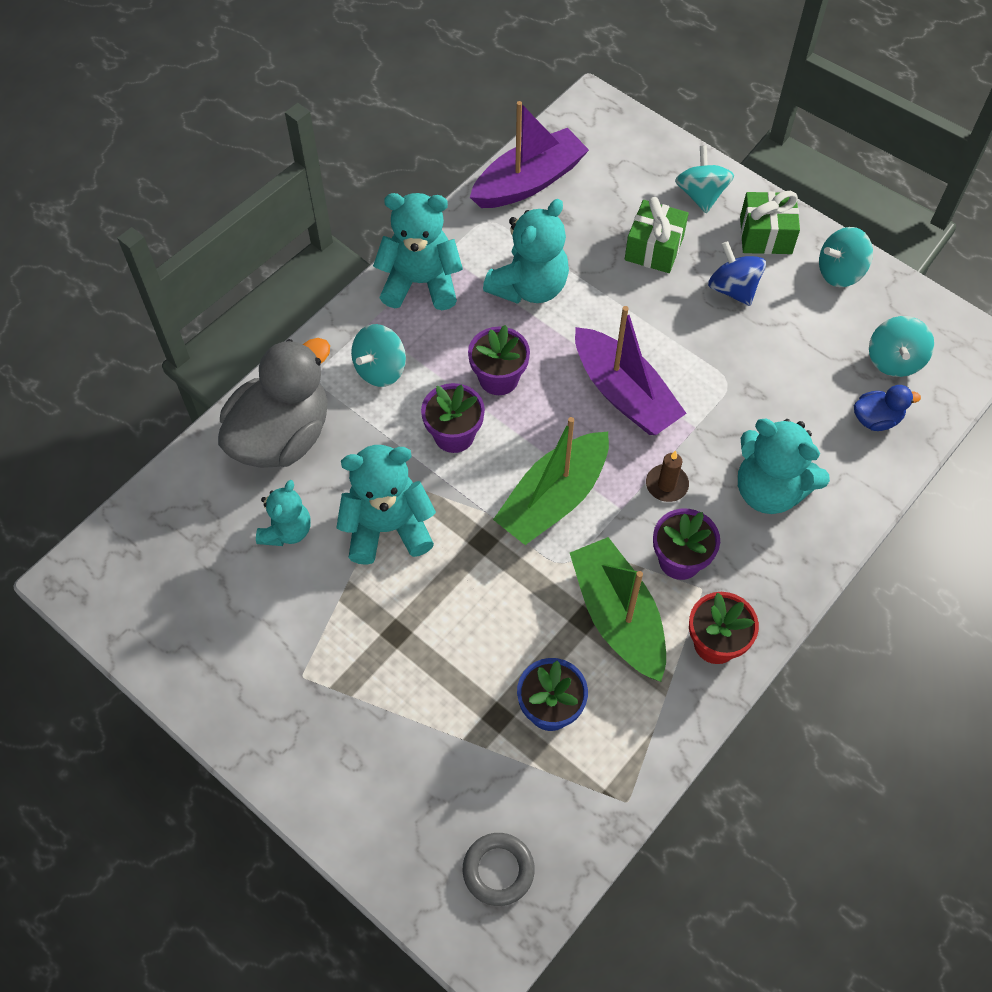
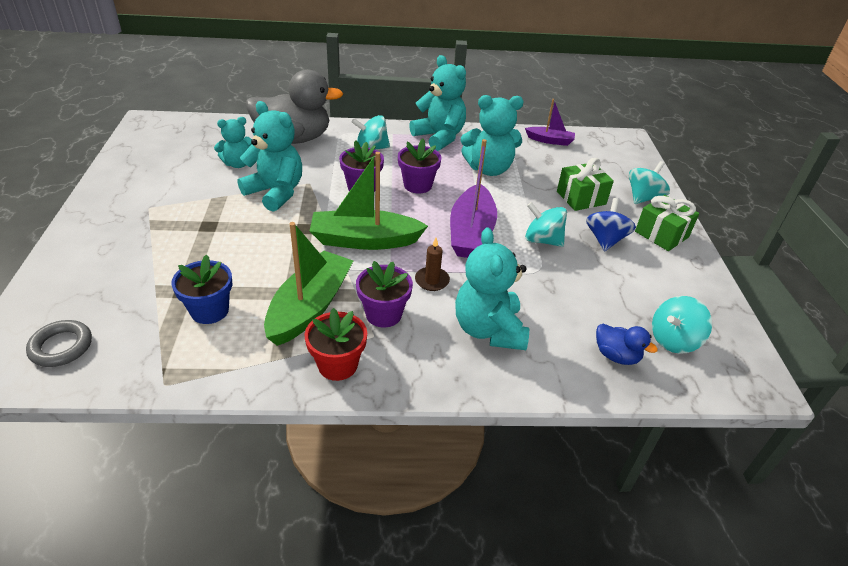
camera: 45 degrees right, 20 degrees down
(529, 182) = (550, 140): purple boat -> purple boat, size x0.55
(840, 272) = (692, 278): turquoise spinning top -> turquoise spinning top (542, 240)

